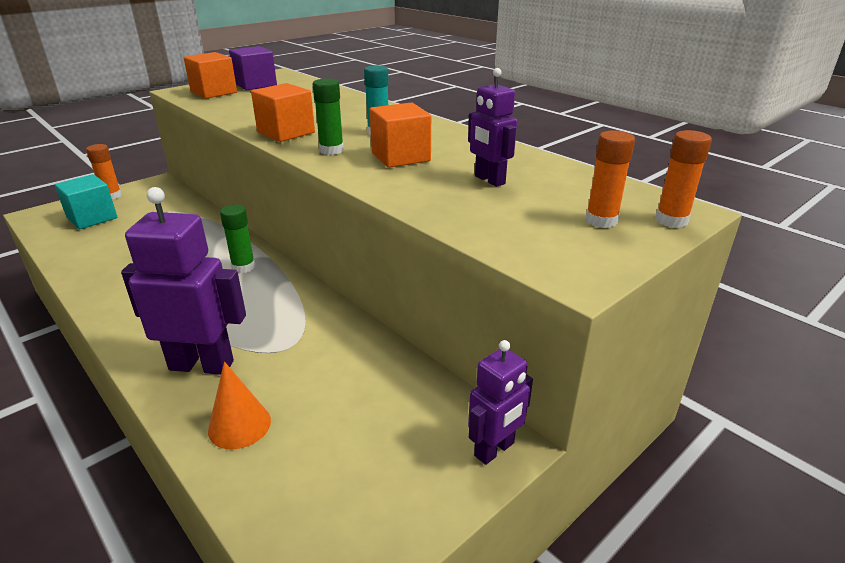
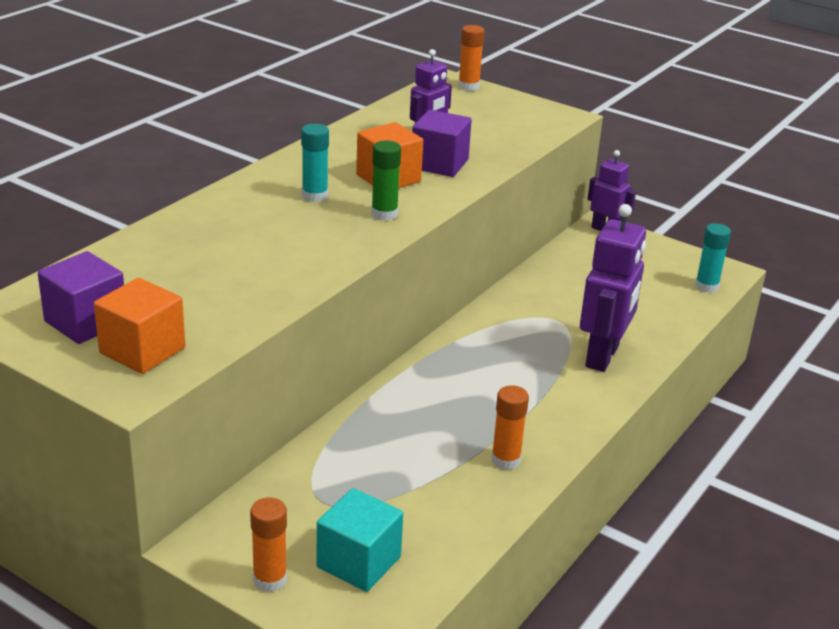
camera: 105 degrees left, 0 degrees up
(202, 365) = (603, 356): purple robot -> purple robot turned 150 degrees counterclockwise
(239, 425) = (650, 322): orange cone -> none
(243, 267) = (441, 376): green glue stick -> none
(286, 132) = (334, 249): orange cube -> none
(292, 529) = (706, 286): none -> turquoise glue stick
(425, 179) = (439, 164): none -> purple cube
(601, 220) = (482, 105): orange glue stick -> orange glue stick (505, 460)

